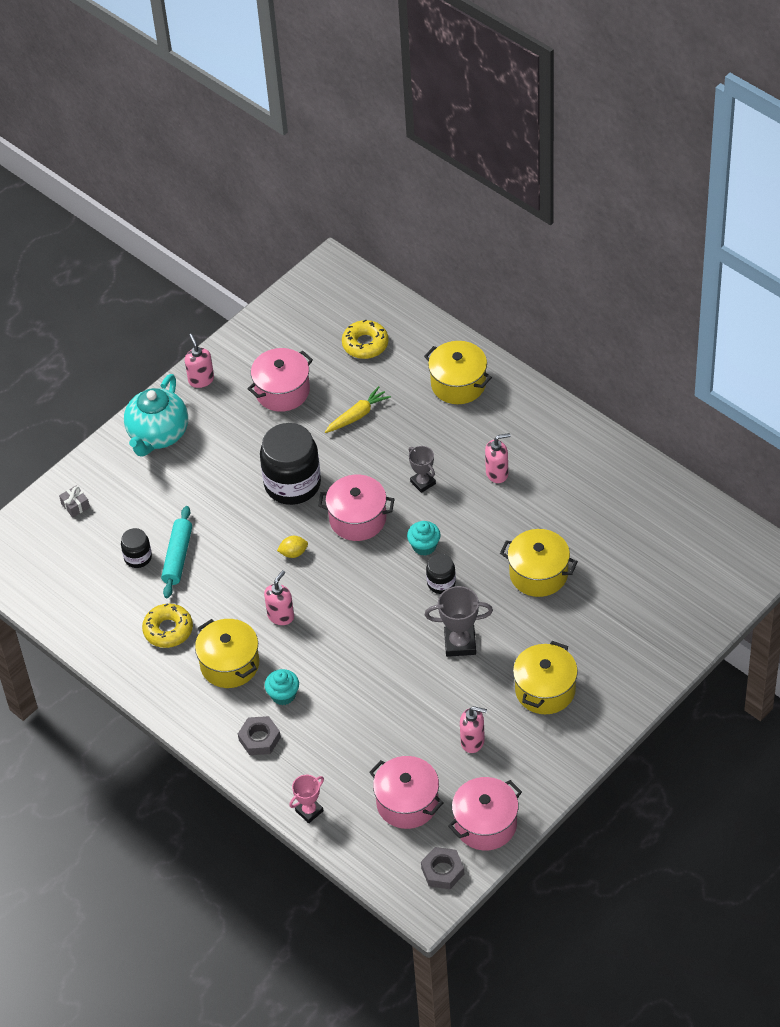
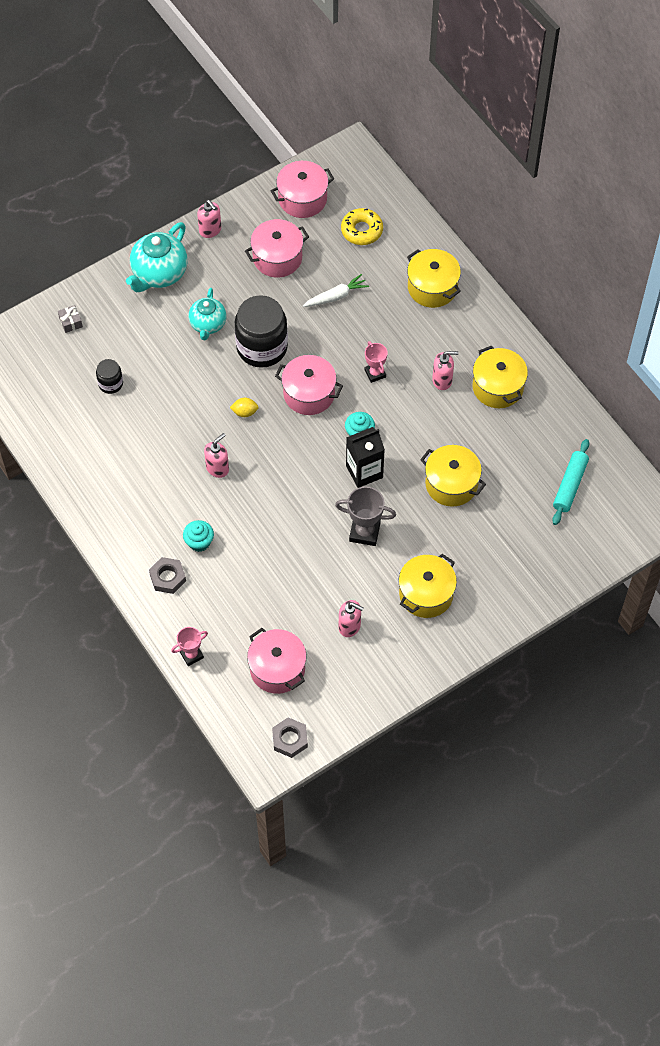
camera: 10 degrees right, 10 degrees up
(168, 630) = (118, 457): yellow donut -> none
(178, 557) = (145, 391): turquoise rolling pin -> turquoise rolling pin (570, 485)
(201, 380) = (210, 230): pink soap dispenser -> pink soap dispenser turned 150 degrees clockwise
(227, 474) = (208, 324): none -> turquoise teapot
(229, 664) = (161, 502): yellow pot -> yellow pot (497, 387)
(357, 415) = (336, 296): yellow carrot -> white carrot
(423, 482) = (375, 373): grey trophy -> pink trophy
(441, 583) = (364, 472): black jar -> black carton
(485, 824) = (339, 705): pink pot -> pink pot (302, 199)

